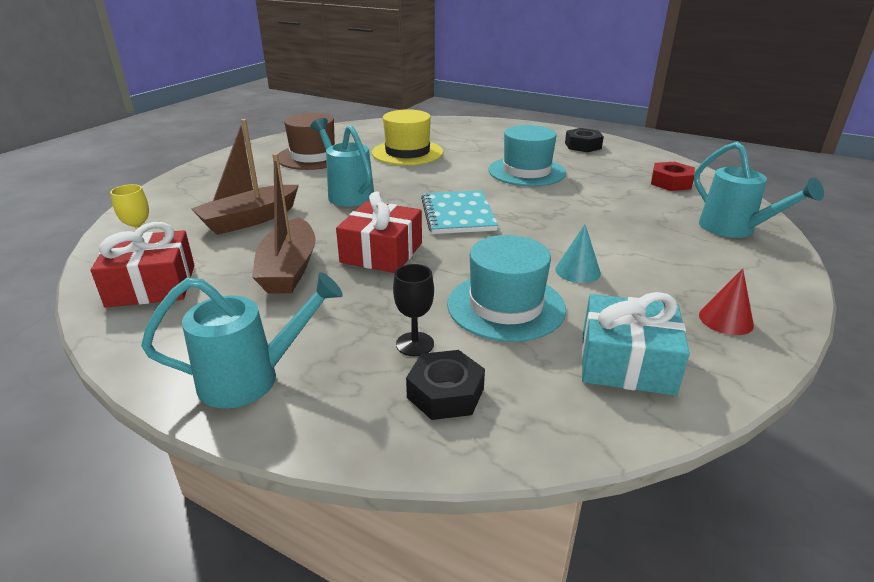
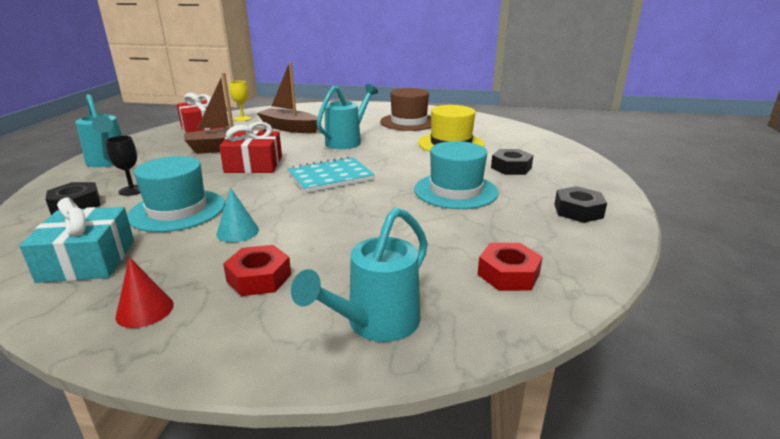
camera: 70 degrees right, 5 degrees down
(488, 145) = (511, 168): none -> black nut
(671, 265) = (259, 278): none -> red nut

